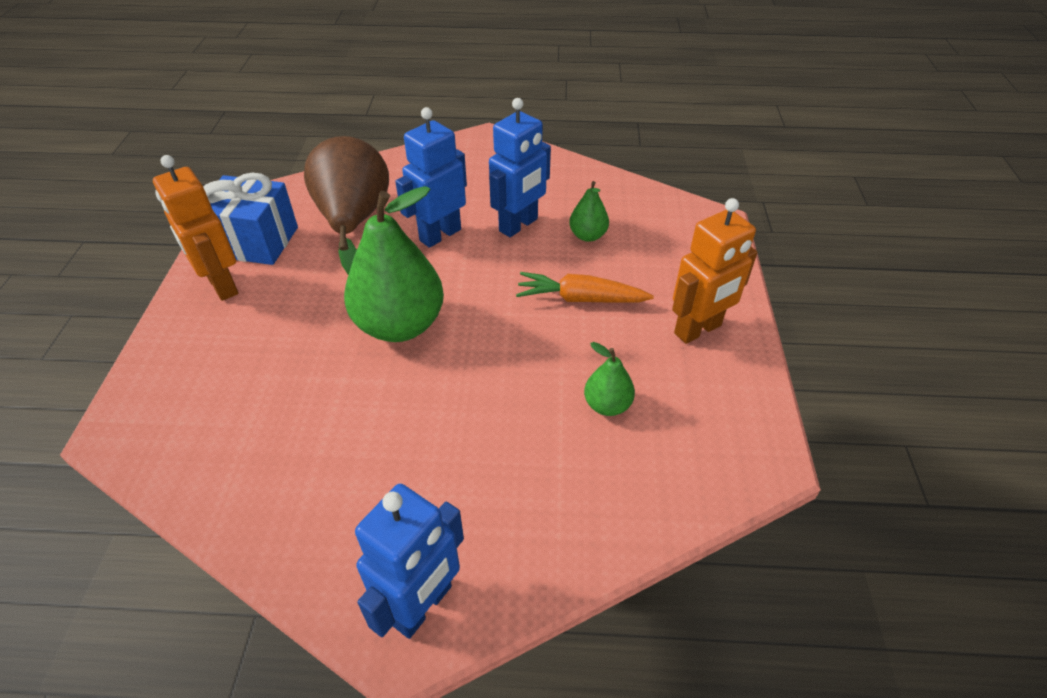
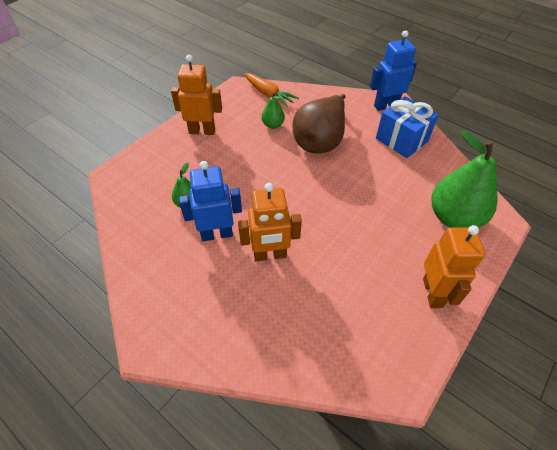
camera: 145 degrees left, 5 degrees up
(256, 242) = (399, 325): blue gift -> blue gift (401, 140)
(354, 221) = (318, 304): brown pear -> brown pear (320, 141)
(400, 325) = (335, 204): green pear -> green pear (454, 217)
(440, 235) = (270, 255): blue robot -> orange robot
(580, 298) = (234, 170): orange carrot -> orange carrot (268, 94)

